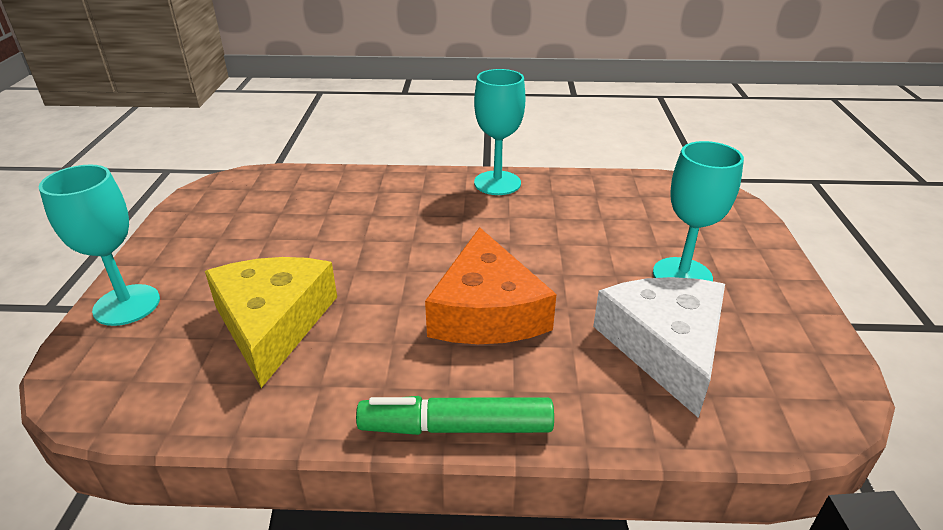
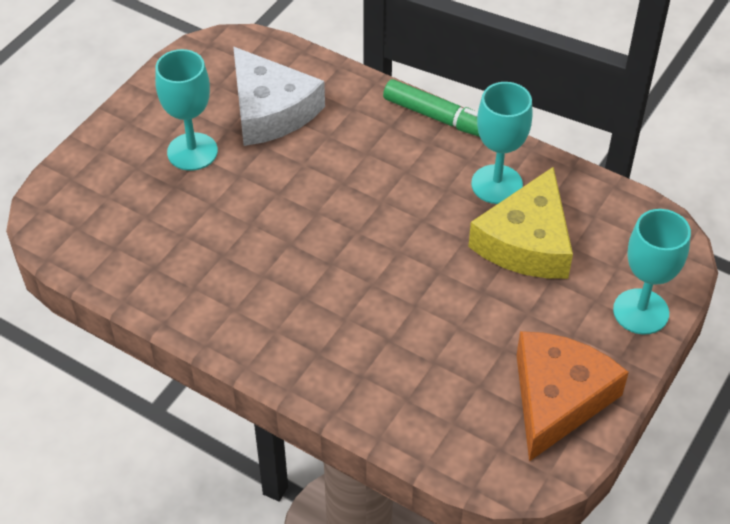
camera: 150 degrees left, 15 degrees up
(486, 311) = (363, 185): orange cheese -> orange cheese (558, 398)
(497, 183) = (231, 330): turquoise goblet -> turquoise goblet (497, 184)
(665, 346) = (270, 110): white cheese -> white cheese turned 60 degrees counterclockwise

